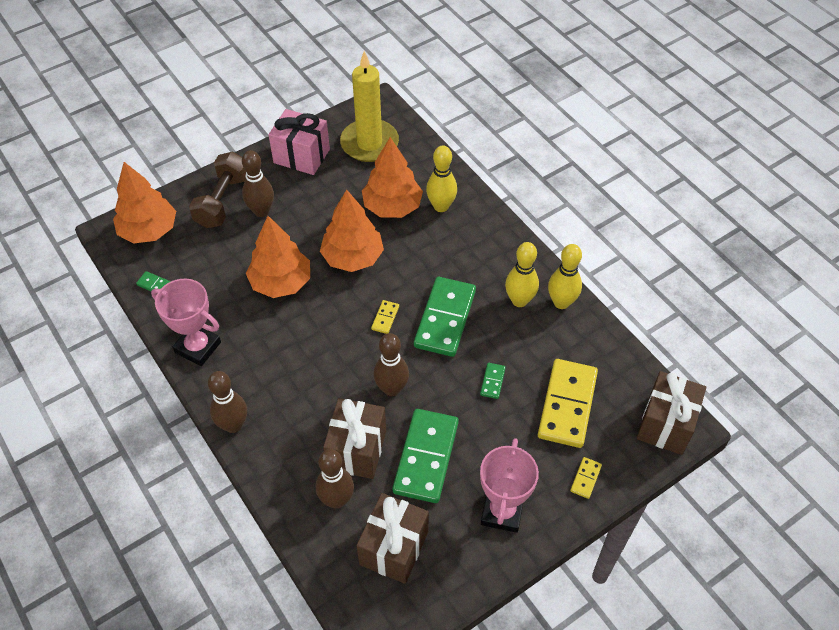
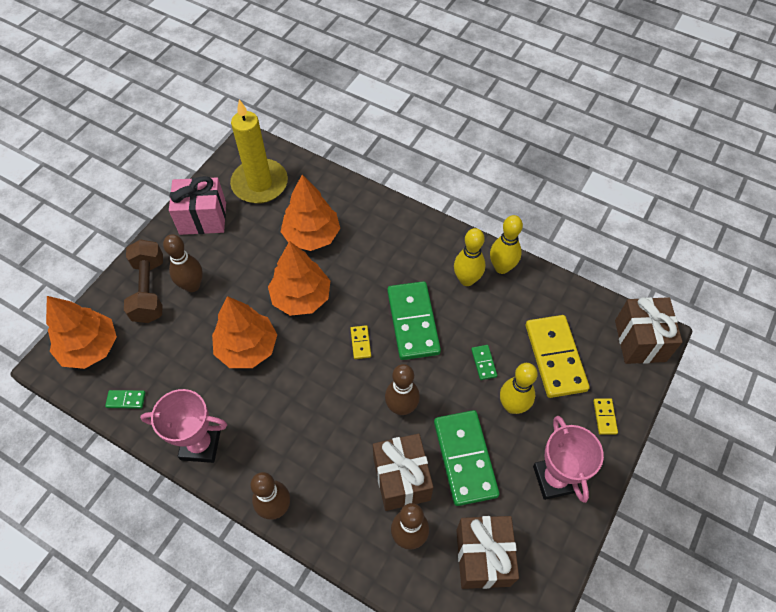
camera: 25 degrees left, 5 degrees up
(441, 206) = (354, 219): yellow bowling pin -> yellow bowling pin (512, 406)

